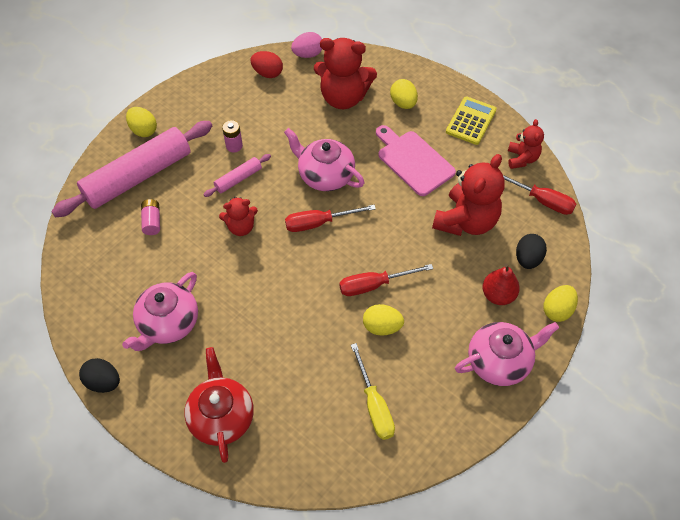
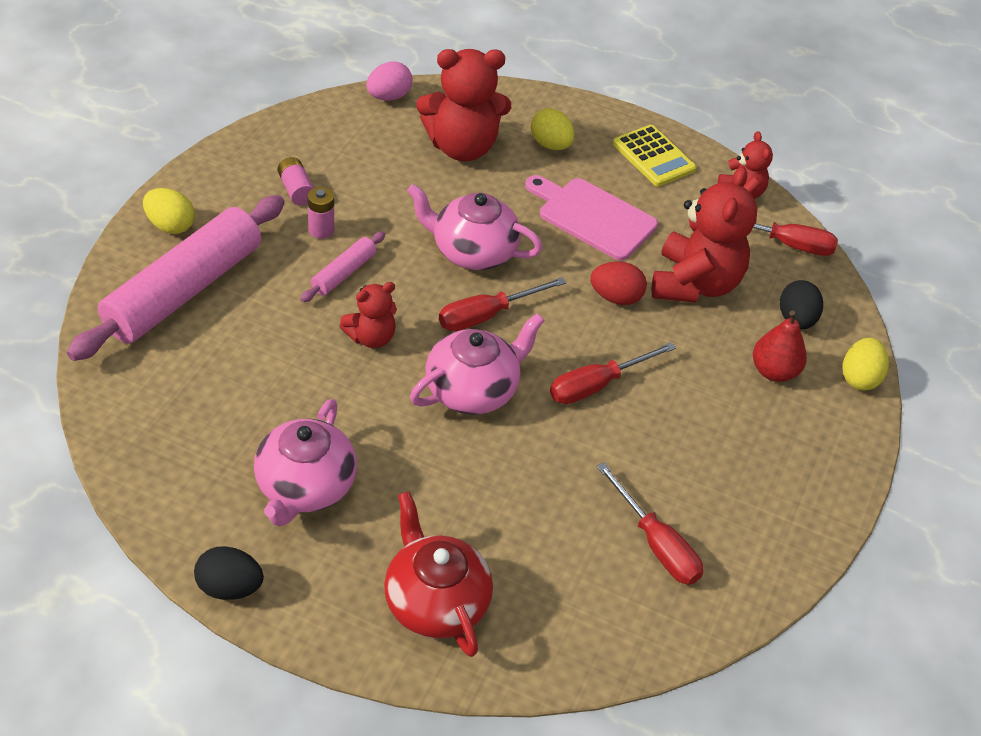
camera: 20 degrees left, 10 degrees down
(152, 221) = (229, 349): pink battery -> pink battery (296, 190)
(267, 73) = (337, 127): red egg -> red egg (615, 297)
(374, 405) = (656, 544): yellow screwdriver -> red screwdriver
(382, 327) = (628, 438): yellow egg -> none
(471, 121) = (653, 157): yellow calculator -> yellow calculator turned 135 degrees clockwise
(499, 361) = (808, 456): pink teapot -> pink teapot (473, 390)

